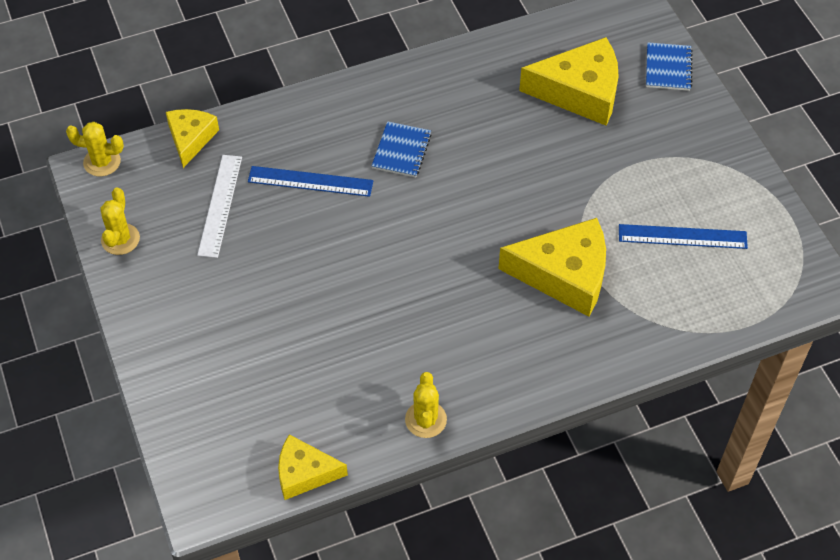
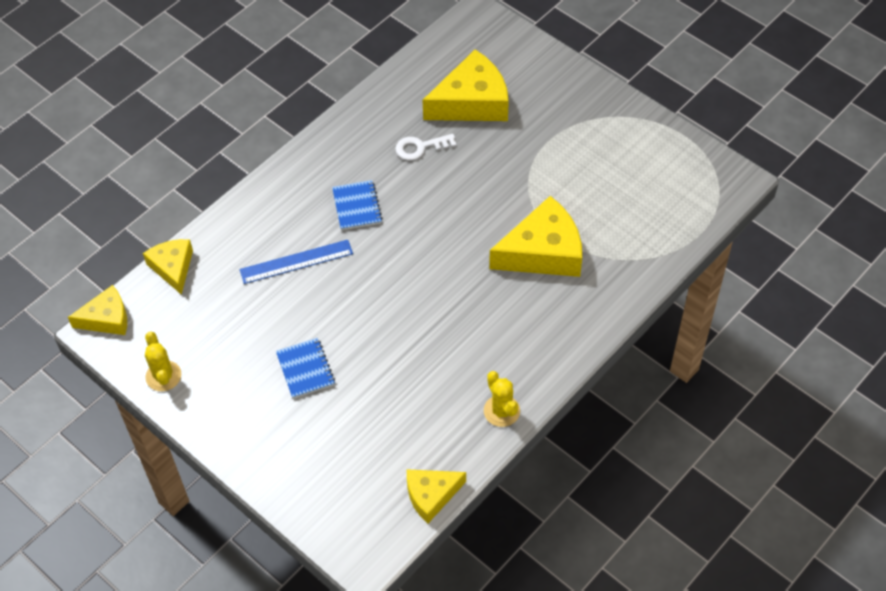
camera: 25 degrees left, 0 degrees up
(102, 162) = (107, 318): yellow cactus -> yellow cheese
(220, 205) = (232, 312): white ruler -> none
(500, 117) = (420, 147): none -> white key
(668, 68) = (529, 56): blue notebook -> blue notebook (305, 369)
(682, 237) = (615, 185): blue ruler -> none

